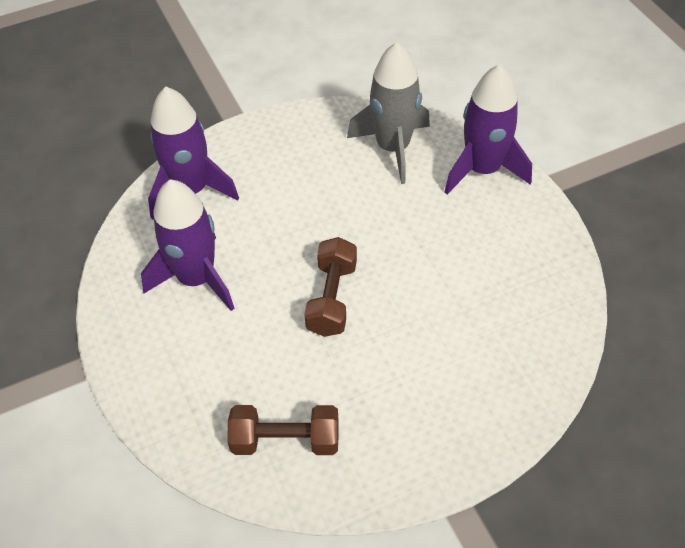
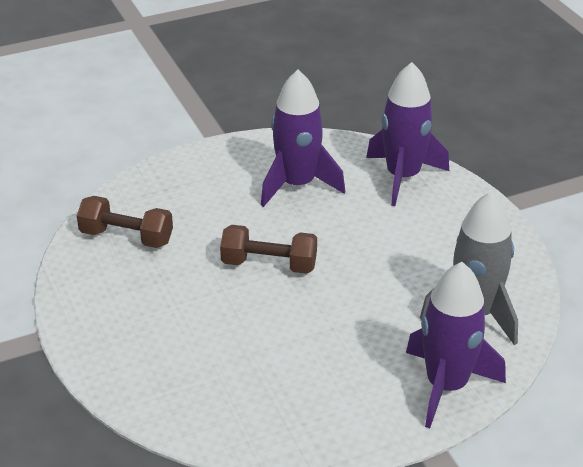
camera: 90 degrees right, 15 degrees down
(285, 440) = (126, 237): brown dumbbell -> brown dumbbell turned 75 degrees counterclockwise

